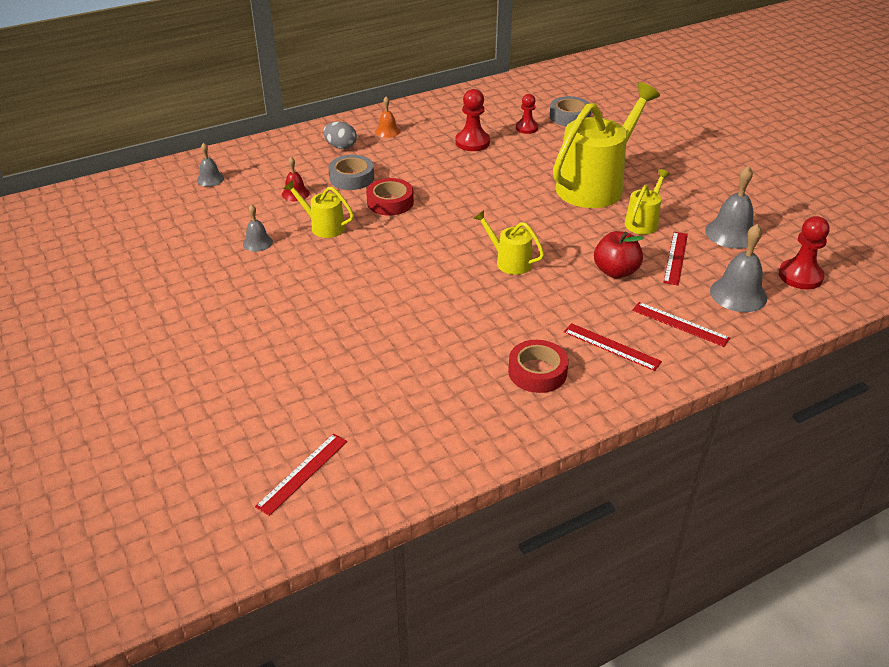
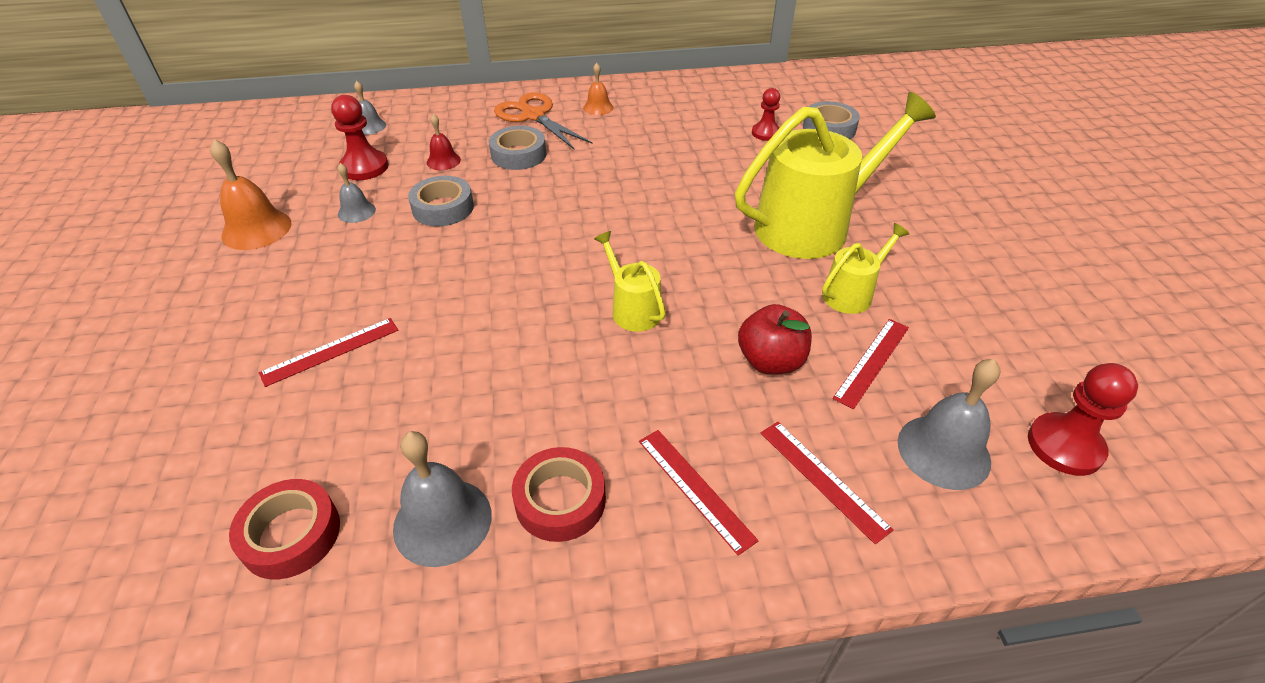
camera: 20 degrees right, 5 degrees up
(187, 271) = (256, 229): none -> orange bell
(303, 473) = (136, 571): red ruler -> red ruler (331, 351)
(324, 226) = (443, 208): yellow watering can -> grey tape
(341, 147) = (533, 116): grey egg -> orange scissors
(390, 202) = (540, 194): red tape -> red tape (291, 534)
(472, 142) = (688, 138): red pawn -> red pawn (364, 167)
(731, 233) = (978, 343): grey bell -> grey bell (442, 521)

